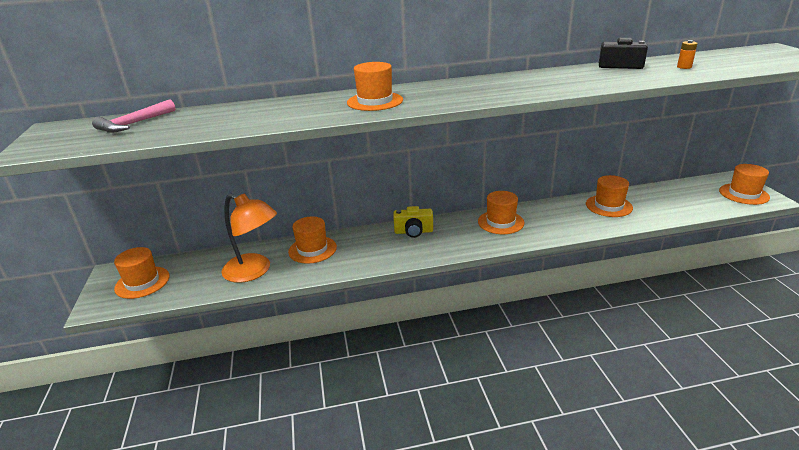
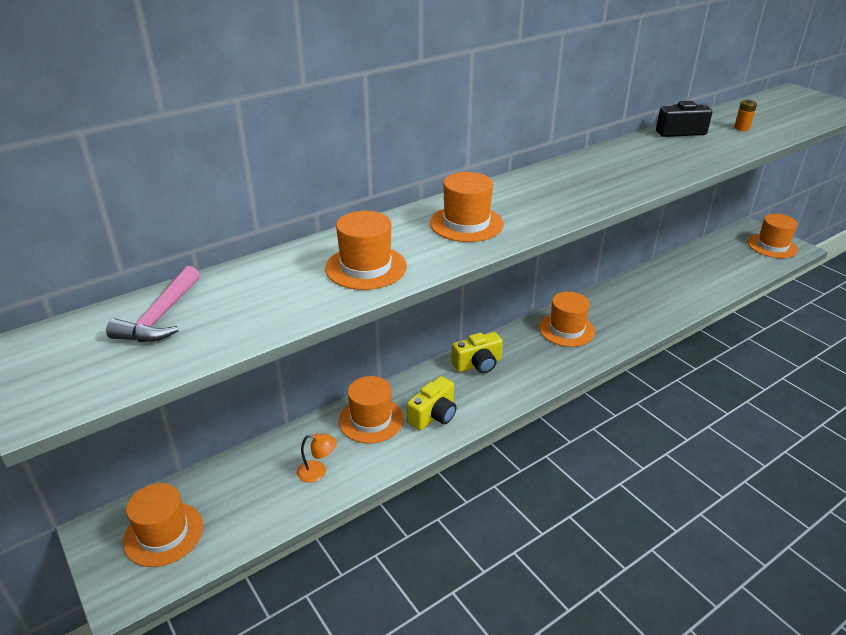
camera: 25 degrees left, 5 degrees up
(254, 271) = (318, 472): orange lamp -> orange lamp, size x0.44
(356, 256) = (433, 415): none -> yellow camera
(608, 206) = (661, 285): orange hat -> orange hat (366, 267)

